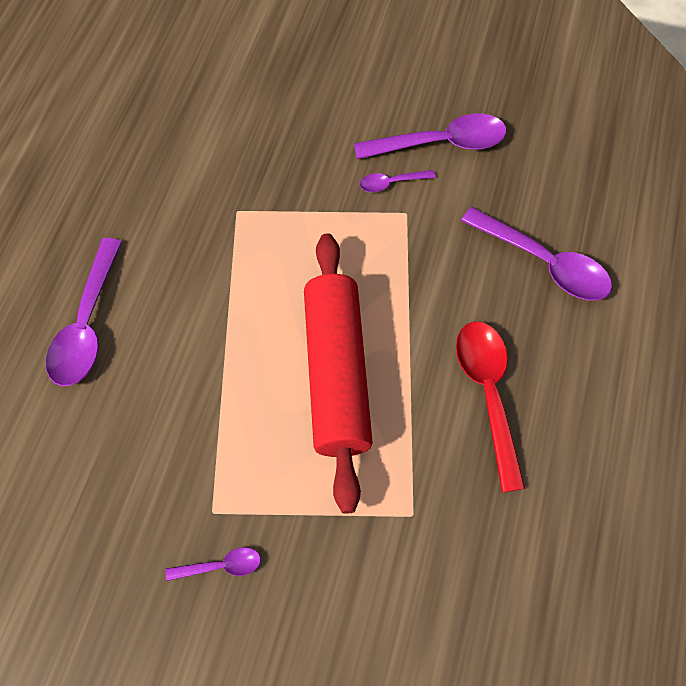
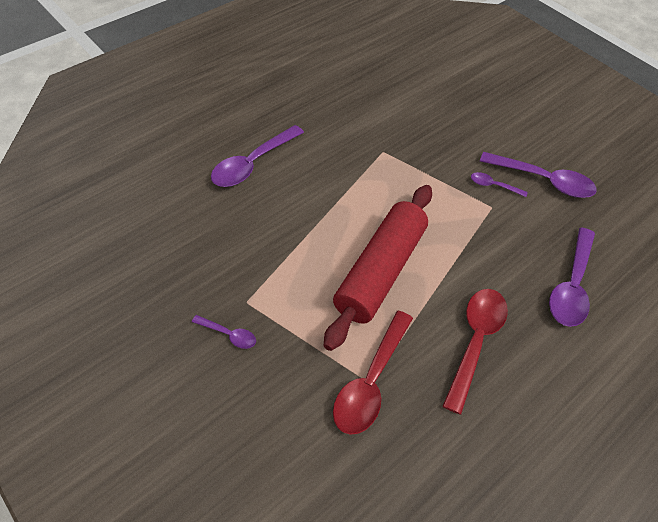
camera: 30 degrees right, 10 degrees down
(412, 513) = (371, 381): none -> red spoon
(544, 263) = (571, 286): purple spoon -> purple spoon turned 45 degrees clockwise

